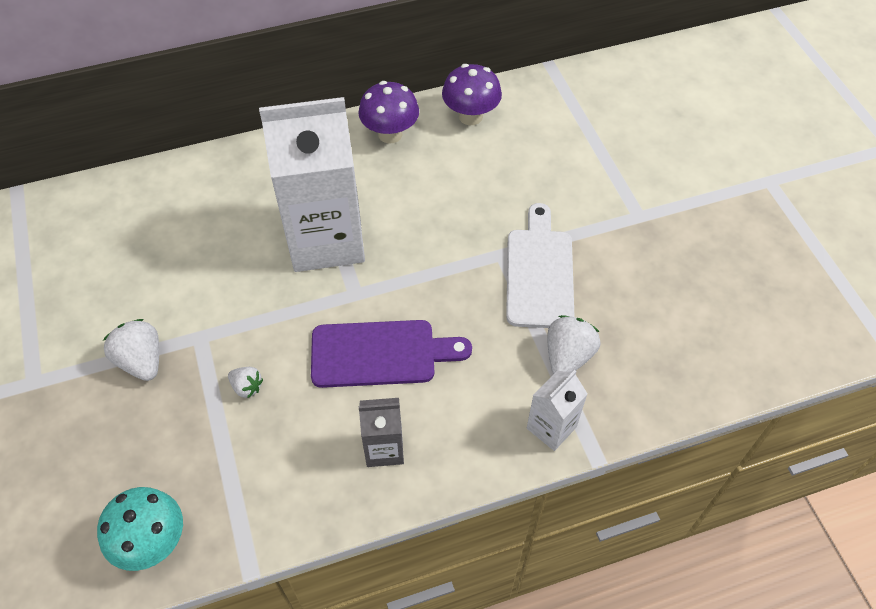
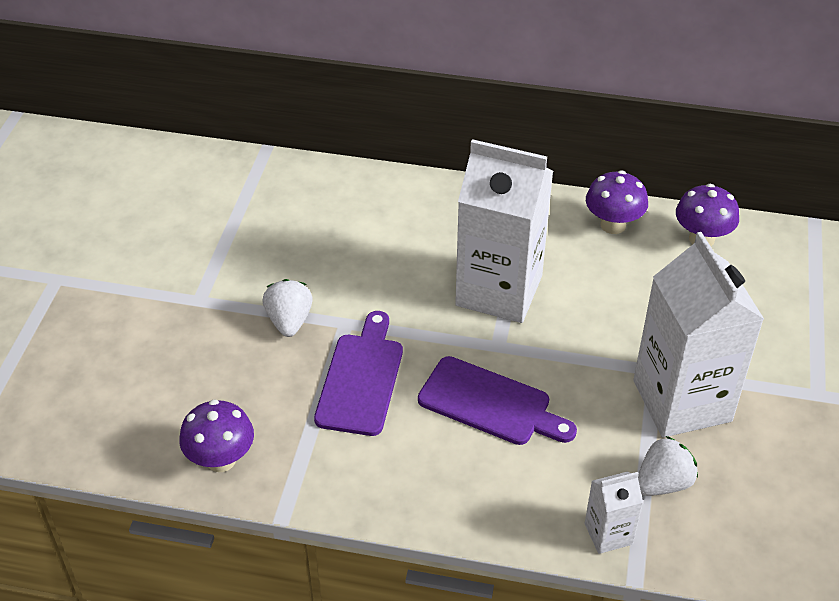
camera: 30 degrees right, 10 degrees down
(153, 542) = (221, 459): turquoise mushroom -> purple mushroom
(247, 387) = (361, 379): white strawberry -> purple cutting board
(384, 448) = (447, 479): grey carton -> none
(539, 272) = (682, 401): white cutting board -> white carton

